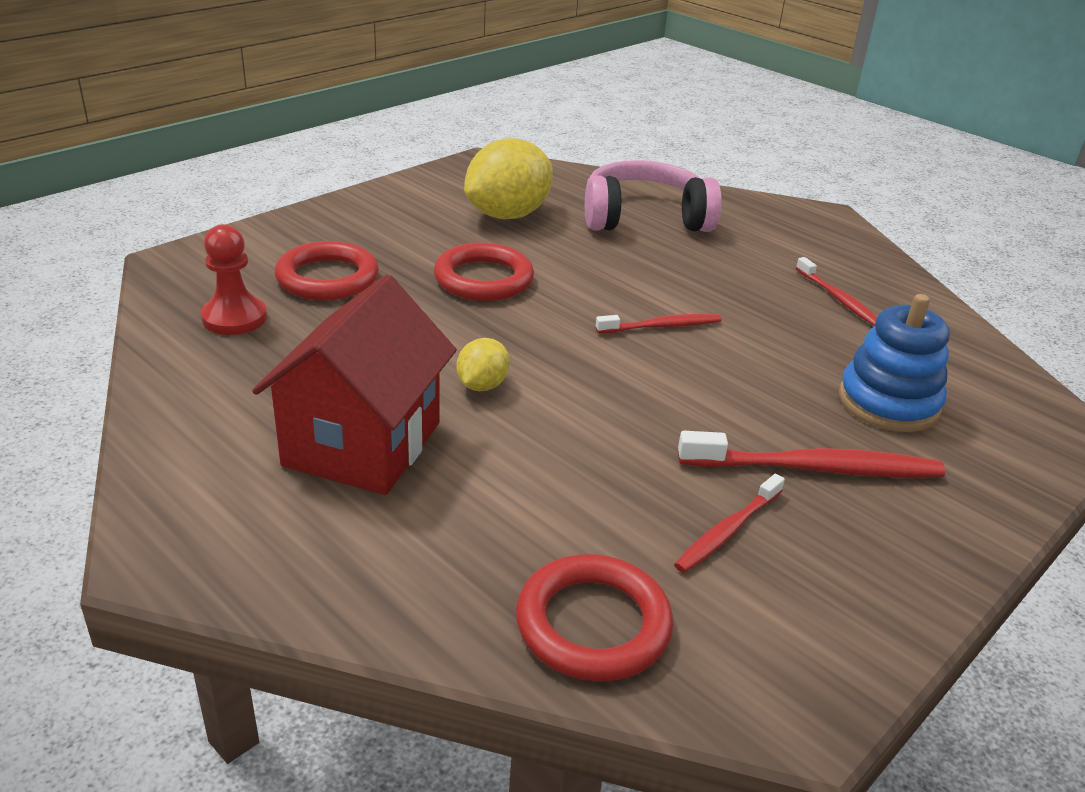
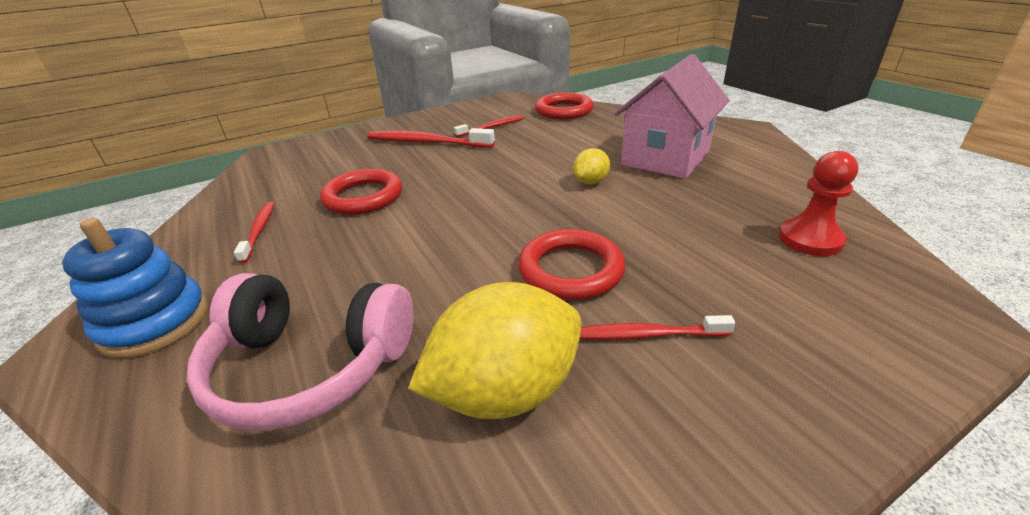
camera: 160 degrees left, 0 degrees up
(327, 278) = (742, 281): red ring -> red ring (363, 197)
(362, 444) = (665, 158): red house -> pink house
(661, 326) = (435, 214): red toothbrush -> red toothbrush (647, 335)
(888, 403) = (345, 164): blue stacking toy -> blue stacking toy (155, 323)

